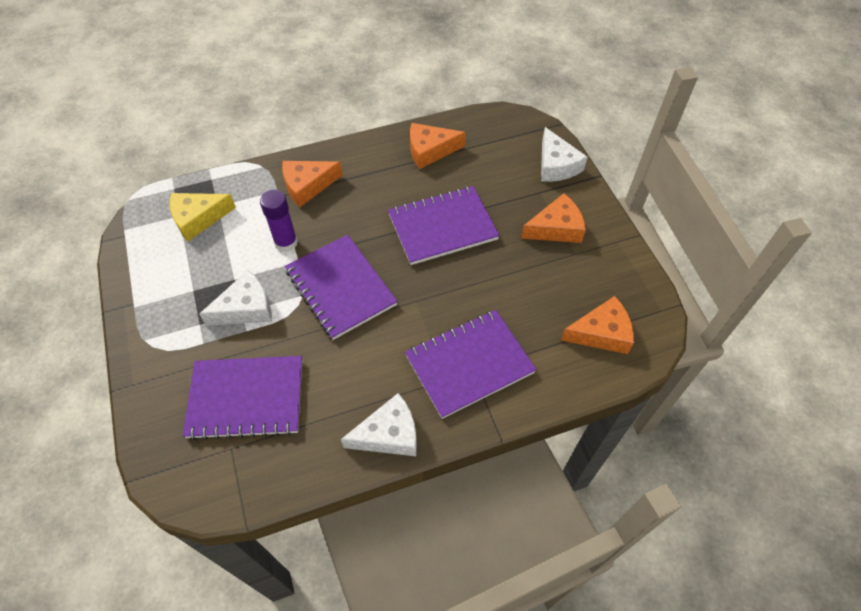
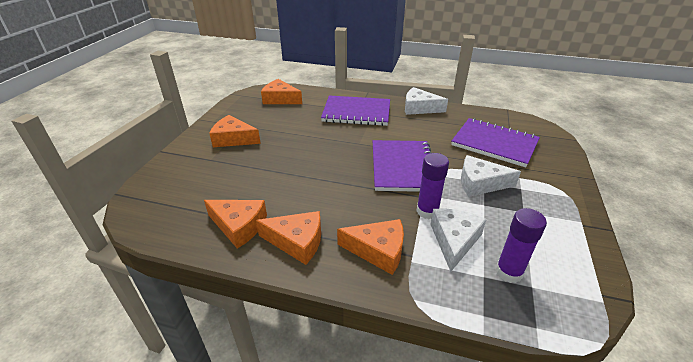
camera: 145 degrees left, 20 degrees down
(198, 219) = (509, 272): yellow cheese -> purple glue stick
(374, 162) = (297, 242): none -> orange cheese
(442, 227) = (299, 169): purple notebook -> none
(556, 165) = (173, 168): white cheese -> white cheese (454, 241)

